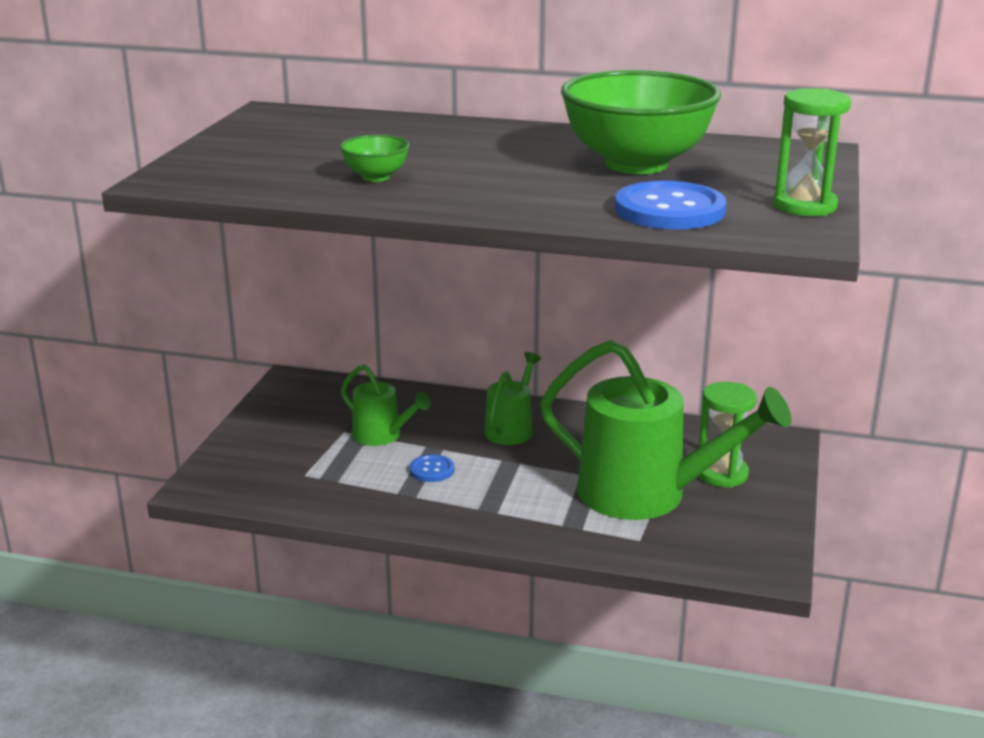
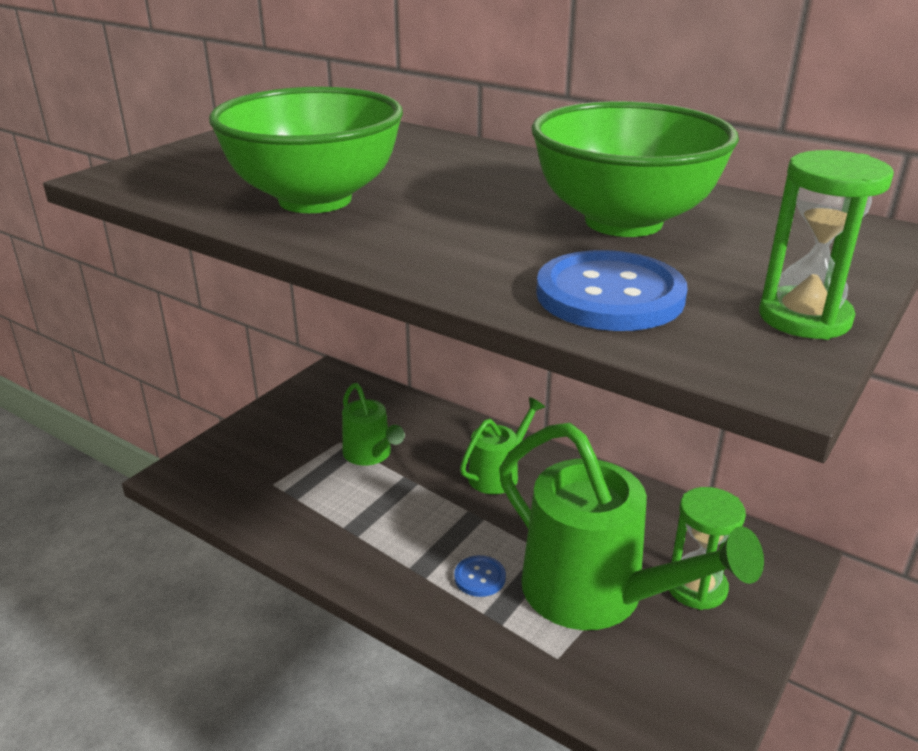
camera: 20 degrees right, 5 degrees up
(376, 177) = (315, 200): green bowl -> green bowl, size x2.32
(432, 470) = (392, 506): blue button -> blue button (480, 577)

